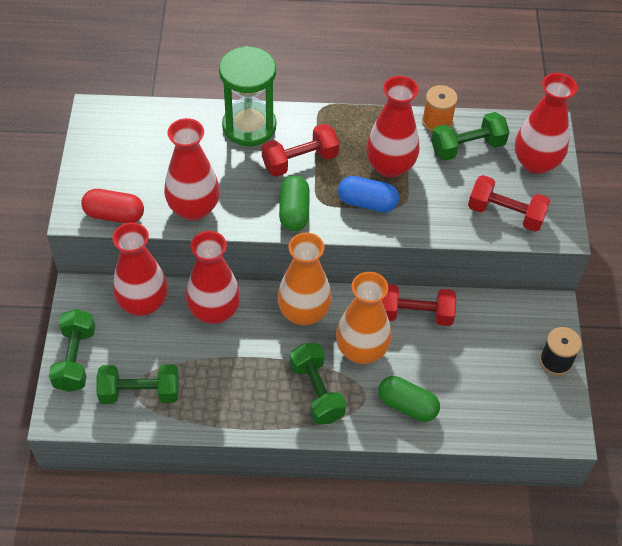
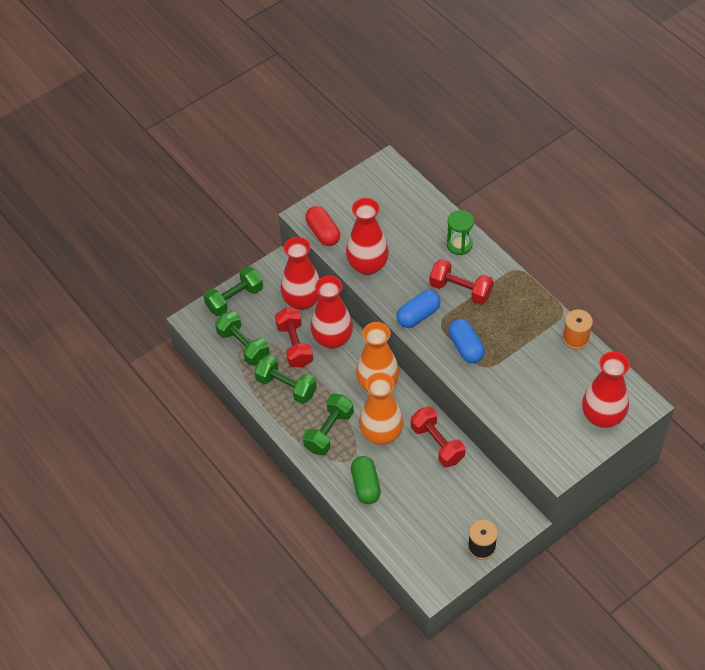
camera: 55 degrees right, 0 degrees up
(249, 126) = (459, 245): green hourglass -> green hourglass, size x0.58
(294, 211) = (418, 315): green capsule -> blue capsule
(390, 166) = (509, 339): red vase -> none
(467, 147) = (572, 369): green dumbbell -> green dumbbell (286, 386)
(505, 214) = (538, 427): red dumbbell -> red dumbbell (294, 345)

